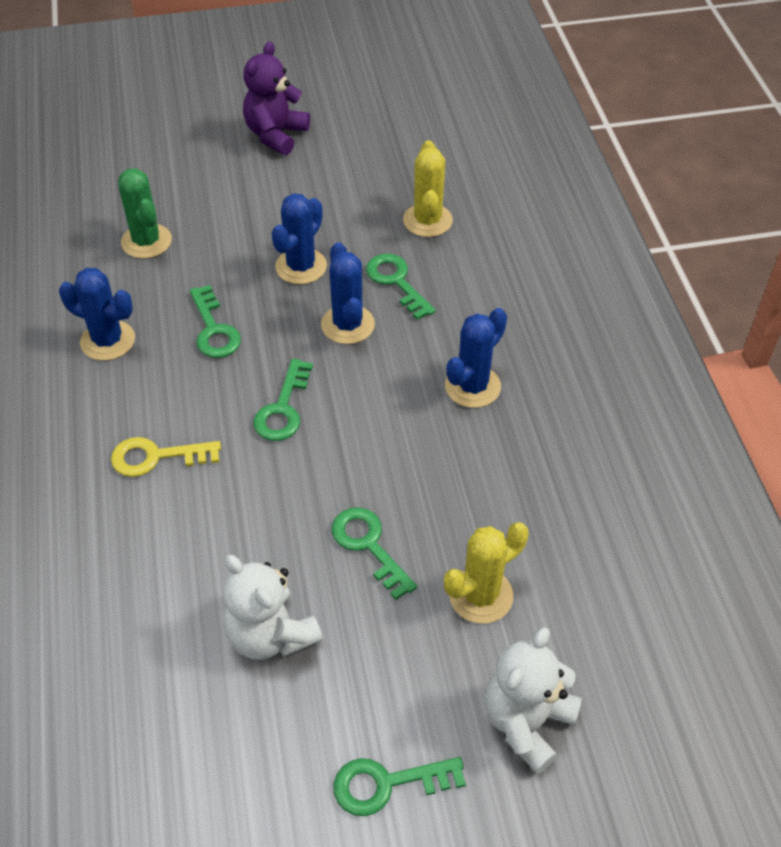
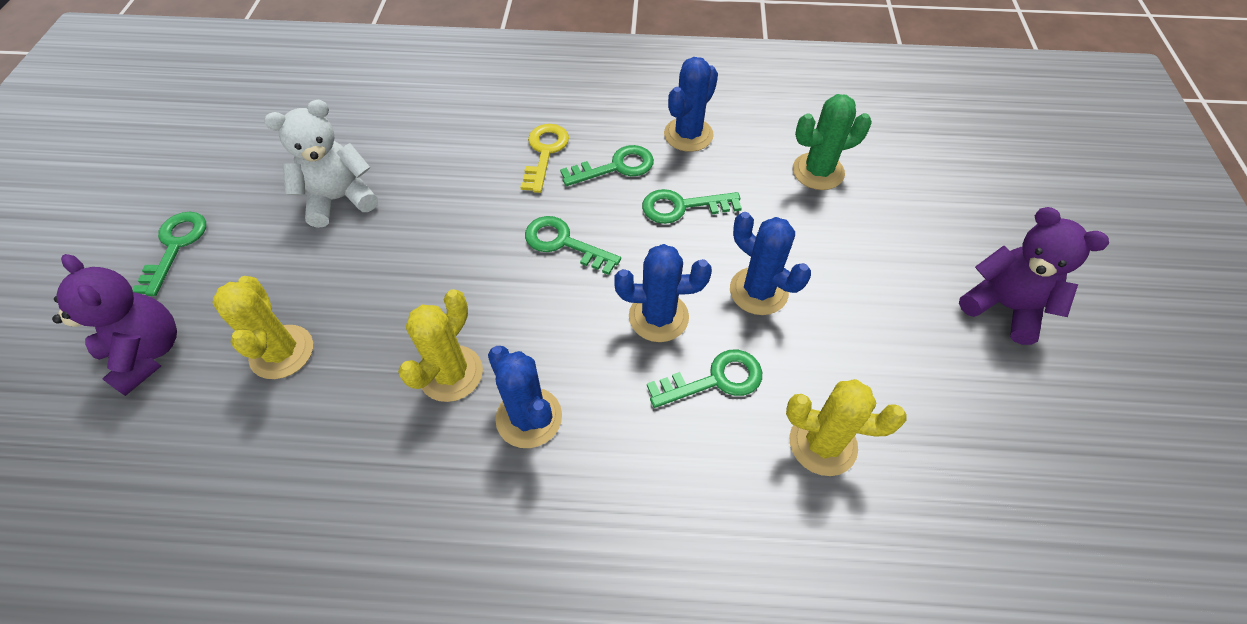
camera: 105 degrees right, 5 degrees up
(368, 546) = (382, 278): green key -> green key (615, 167)
(453, 451) = (451, 373): none -> yellow cactus
(527, 722) = (148, 353): white teddy bear -> purple teddy bear

